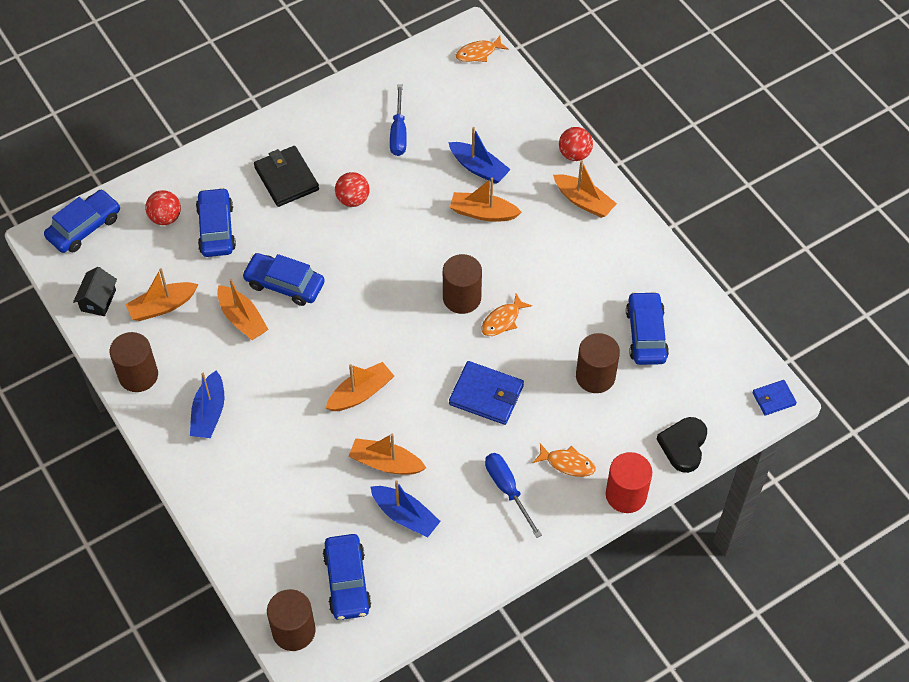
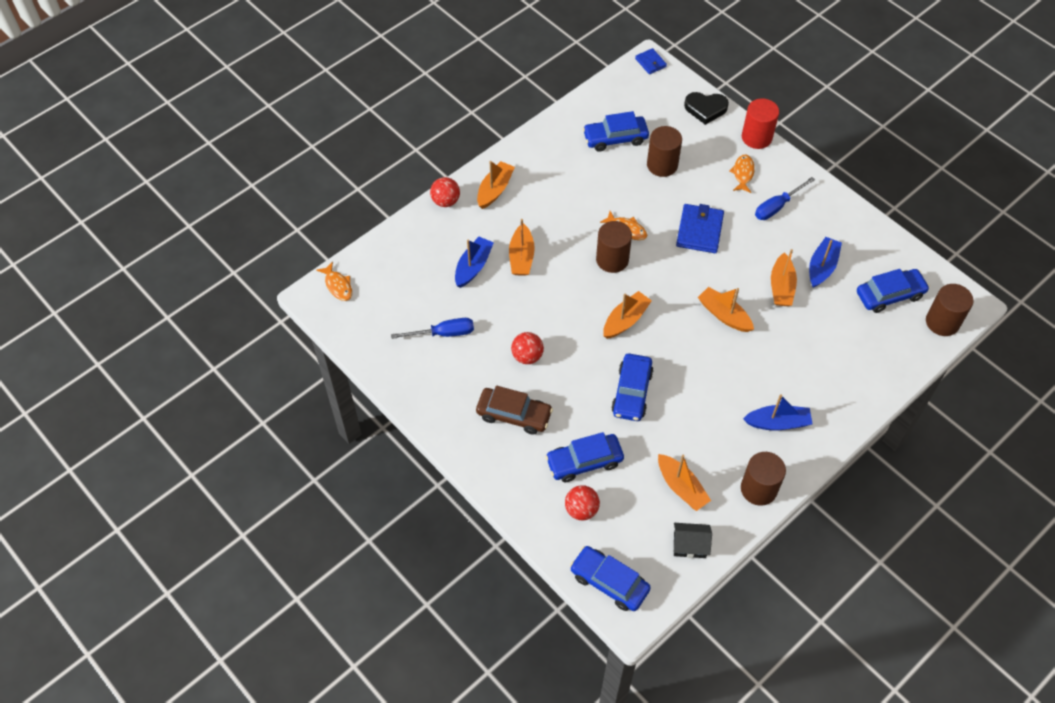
camera: 100 degrees left, 0 degrees up
(242, 319) = (677, 418): orange boat -> orange boat (625, 320)
(286, 178) = (514, 415): black wallet -> brown car

